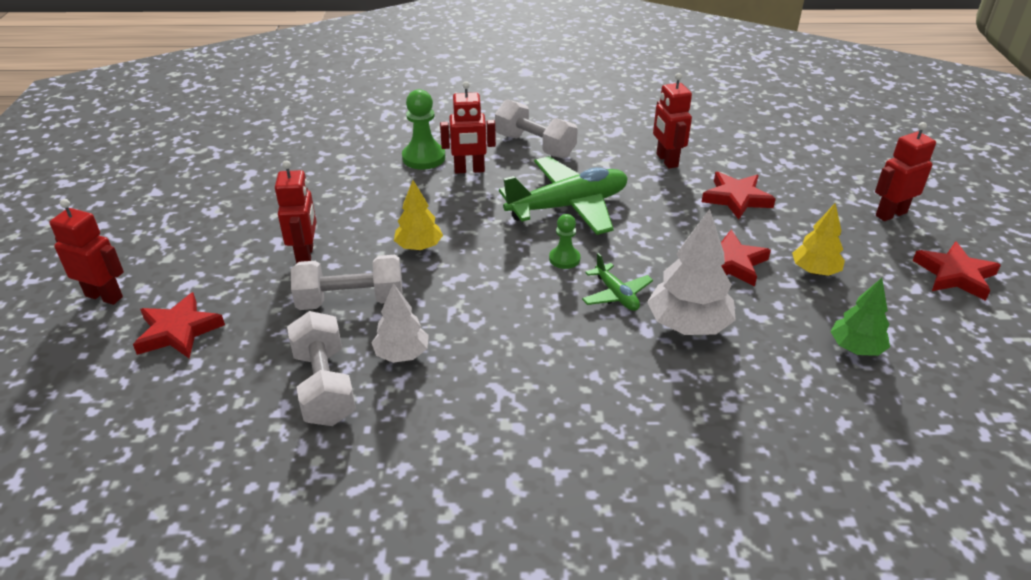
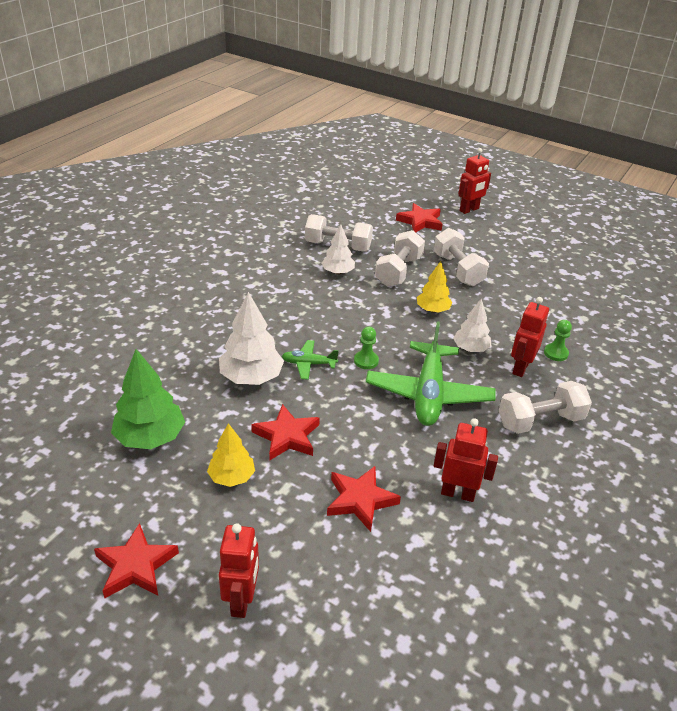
camera: 120 degrees right, 0 degrees up
(306, 255) = (458, 270): red robot -> white dumbbell
(424, 158) = (556, 353): green pawn -> green pawn, size x0.61
(468, 203) = (470, 349): none -> white tree
(855, 348) = (150, 437): green tree -> green tree, size x1.58

